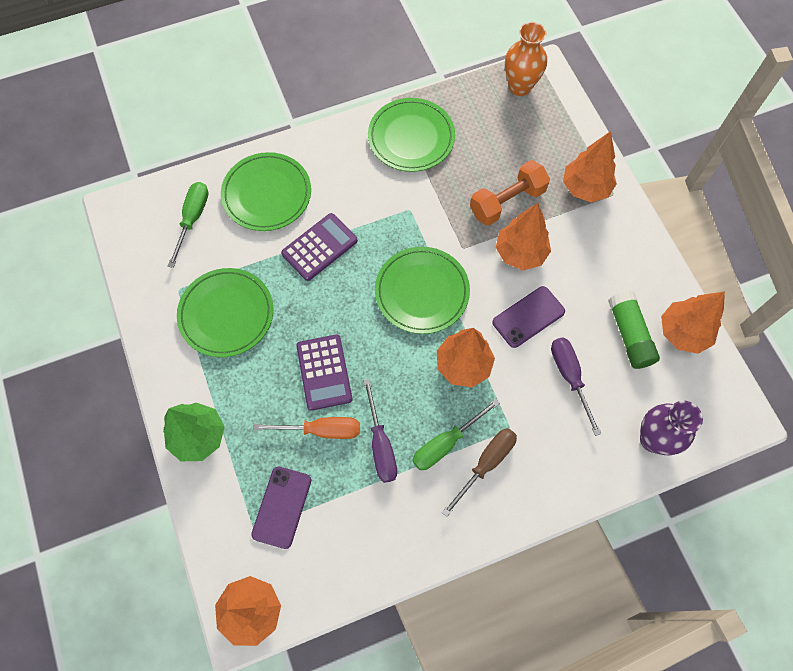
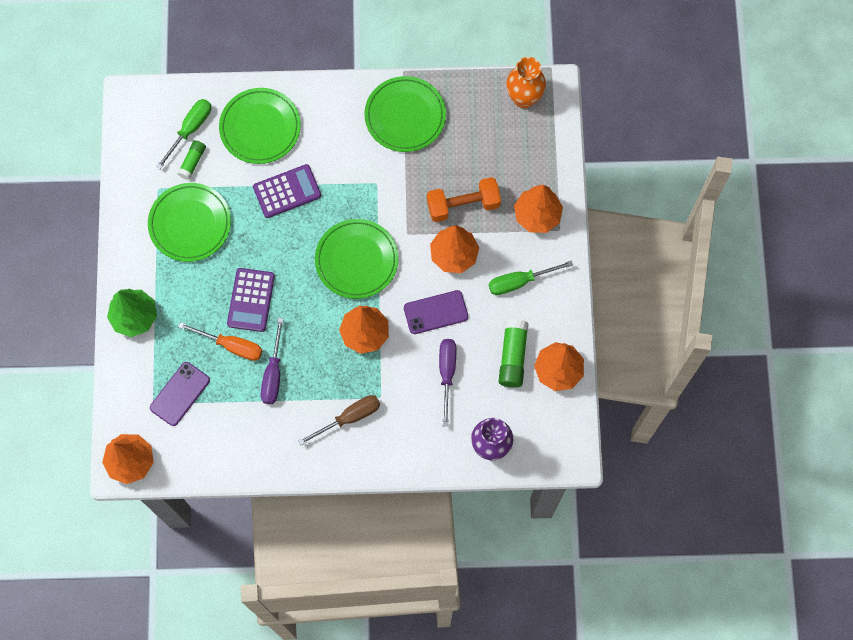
camera: 20 degrees right, 5 degrees up
(207, 250) = (192, 162): none -> green glue stick
(446, 443) = (325, 390): green screwdriver -> green screwdriver (520, 281)

